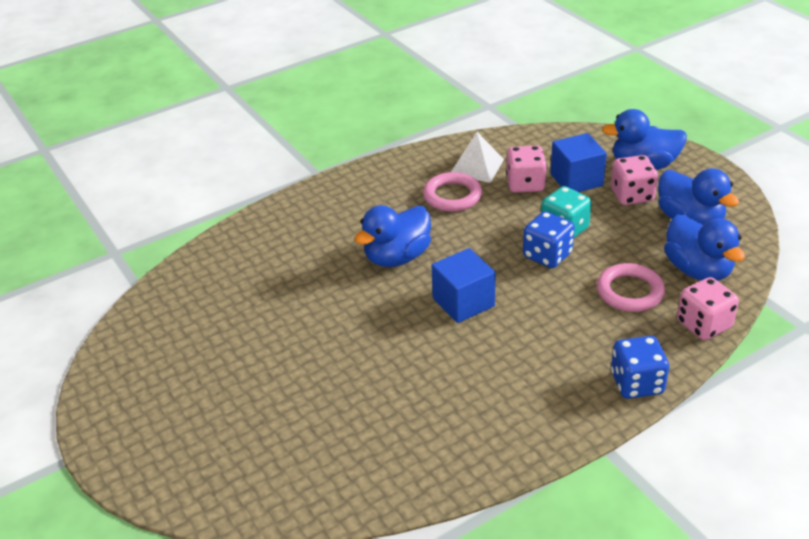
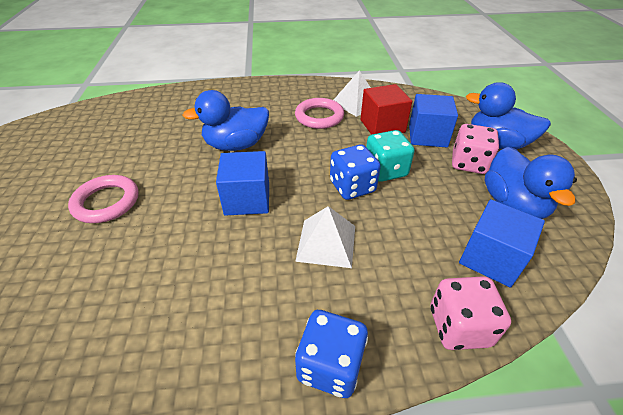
camera: 25 degrees right, 5 degrees up
(525, 184) = (382, 126): pink dice -> red cube
(565, 309) = (326, 243): none -> white pyramid
(630, 292) = (402, 252): pink ring -> pink ring (106, 202)
(698, 270) = (491, 258): blue duck -> blue cube

